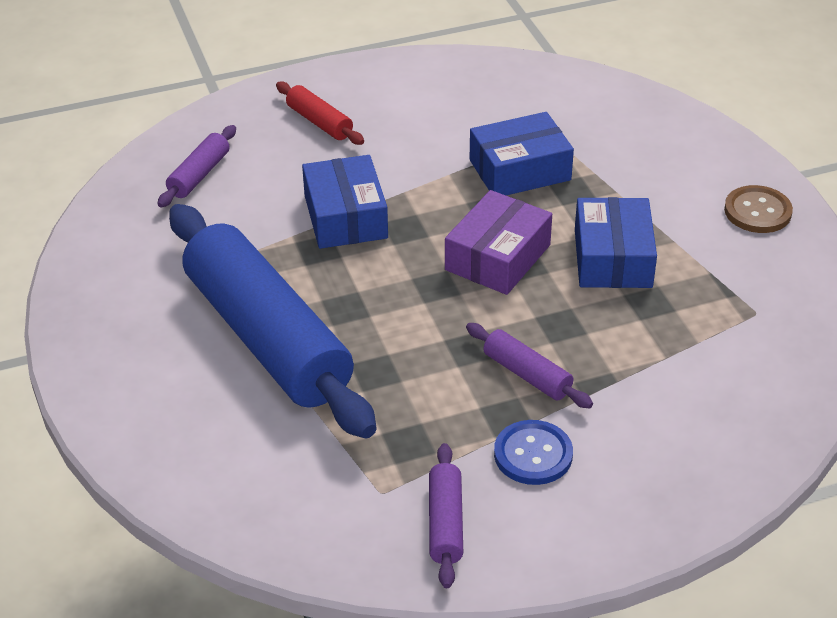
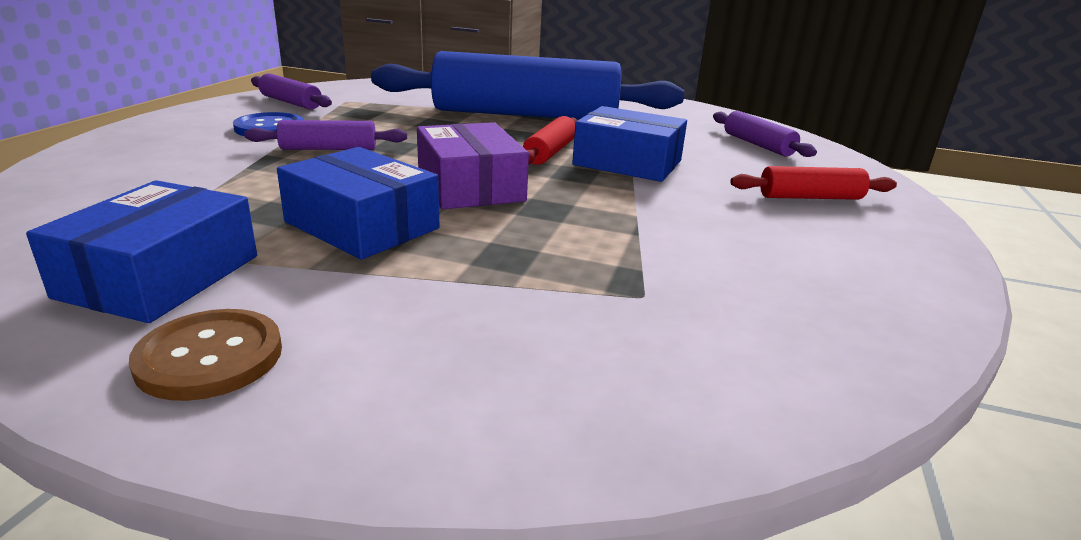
camera: 125 degrees right, 15 degrees down
(371, 263) = (550, 152): none -> red rolling pin
(520, 170) = (590, 247): blue box -> blue box (160, 276)

